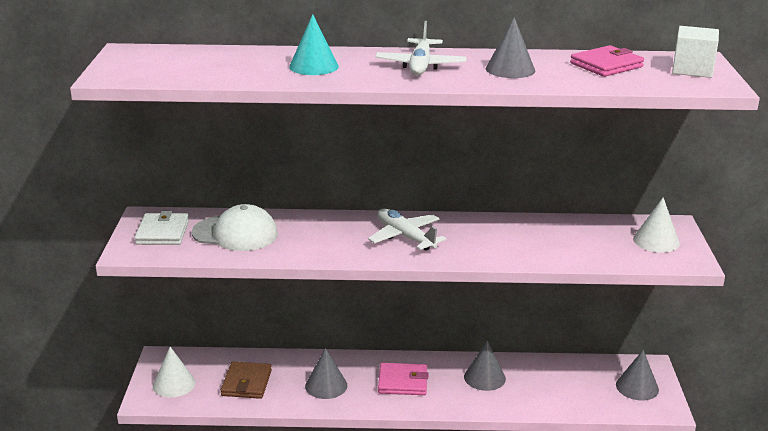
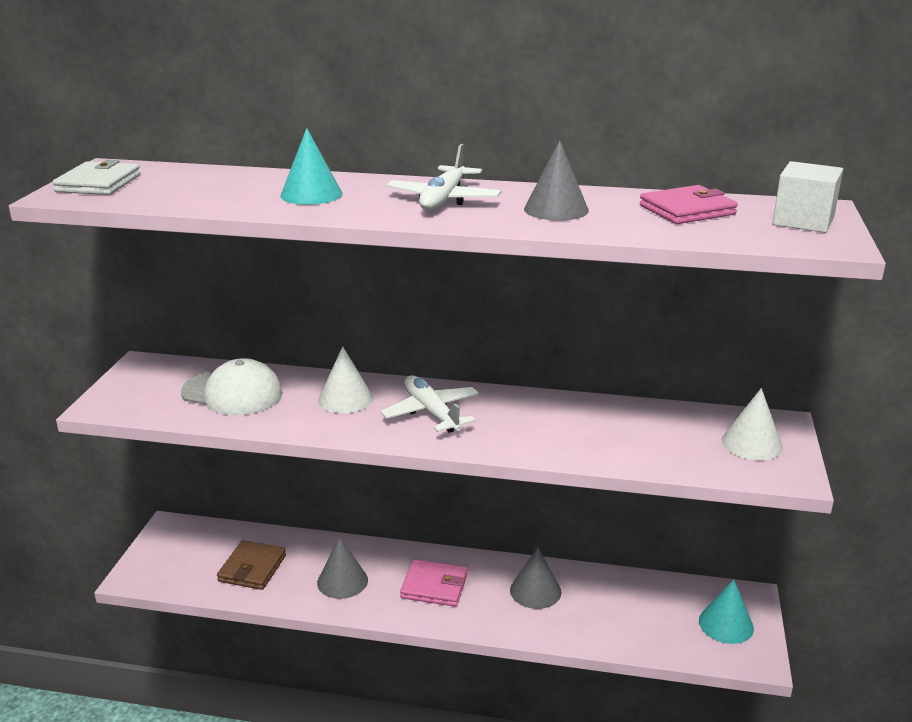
camera: 10 degrees right, 0 degrees up
(162, 232) = (151, 385): white wallet -> white wallet (98, 183)
(174, 384) = (171, 561): white cone -> white cone (345, 399)
(637, 387) = (726, 624): grey cone -> turquoise cone

